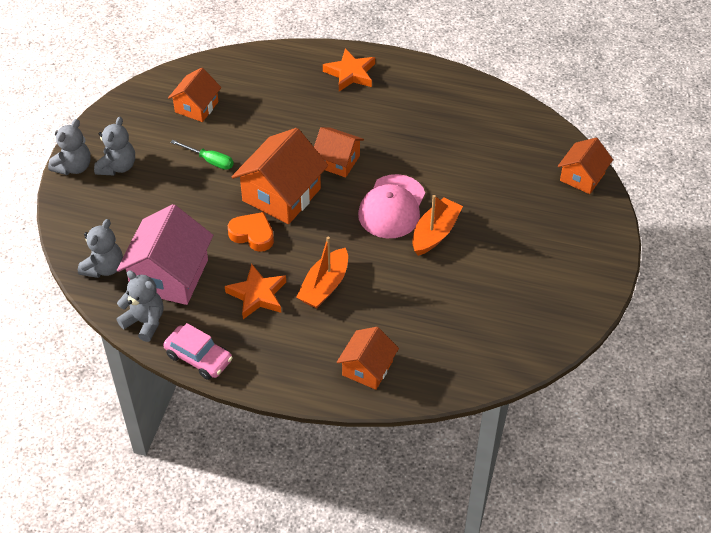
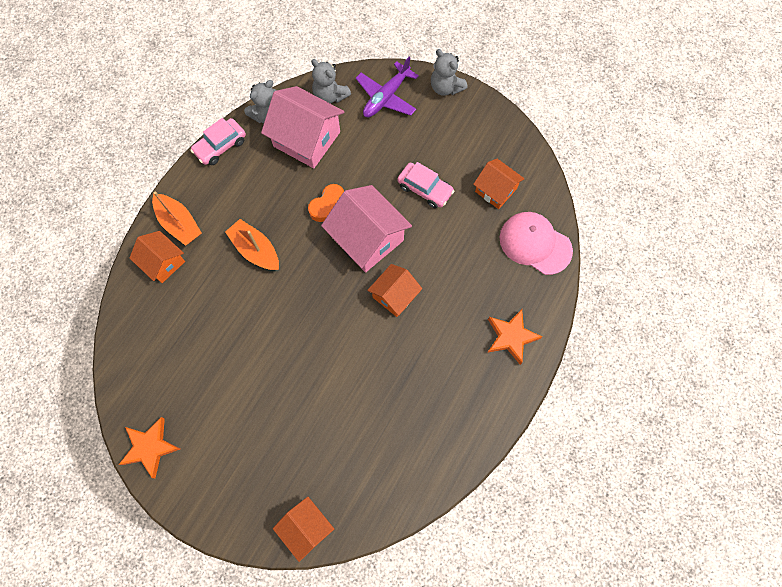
camera: 105 degrees right, 20 degrees up
(96, 216) = (386, 97): none -> purple plane
(117, 166) = (437, 118): grey teddy bear -> none
(209, 161) = (425, 189): green screwdriver -> pink car
(257, 295) = (265, 198): orange star -> orange star (150, 447)
(281, 194) = (367, 239): orange house -> pink house
(392, 207) = (324, 328): pink cap -> pink cap (535, 244)
(435, 233) = (282, 357): orange boat -> orange boat (179, 224)

